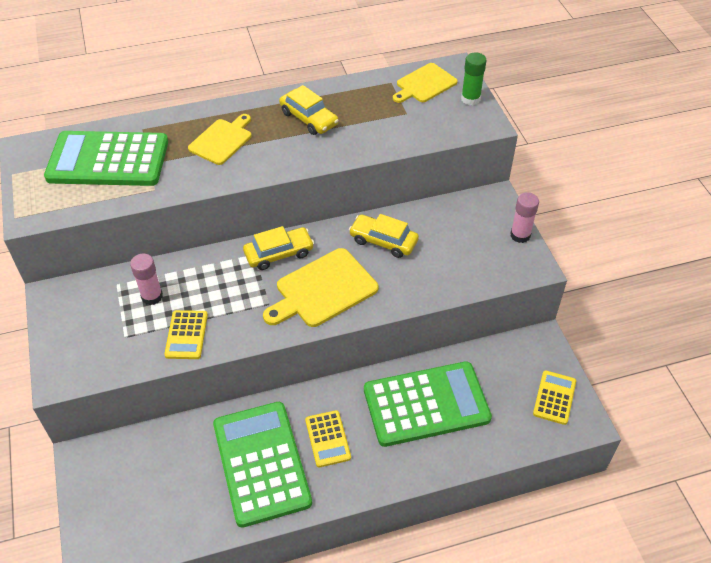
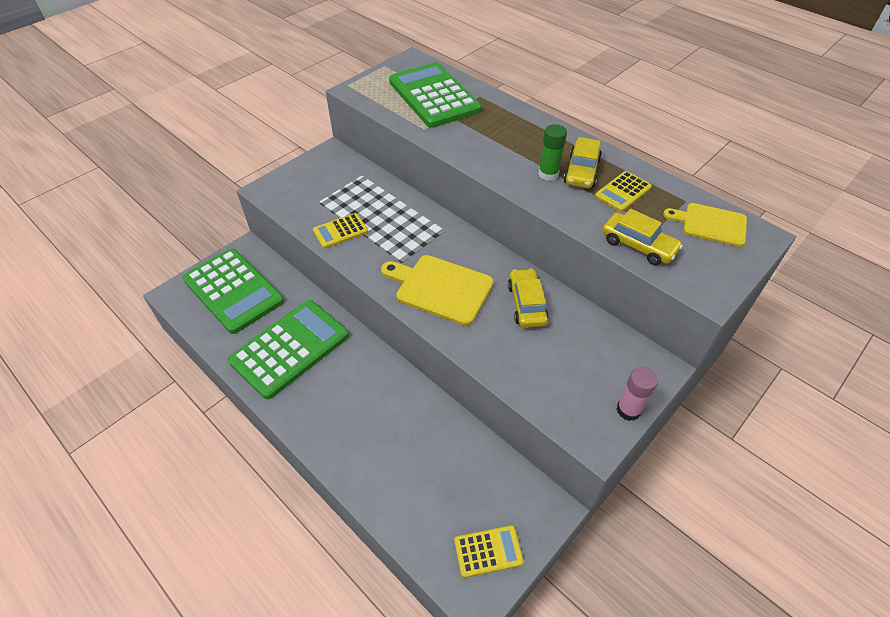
camera: 60 degrees right, 0 degrees up
(152, 296) = (363, 197): pink glue stick -> none
(222, 140) = (506, 137): yellow cutting board -> none
(279, 253) = (457, 244): yellow car -> yellow car (638, 245)
(328, 439) = (335, 380): yellow calculator -> yellow calculator (623, 192)
(426, 404) = (410, 437): green calculator -> green calculator (233, 290)
(470, 99) = (730, 266): green glue stick -> green glue stick (548, 174)

